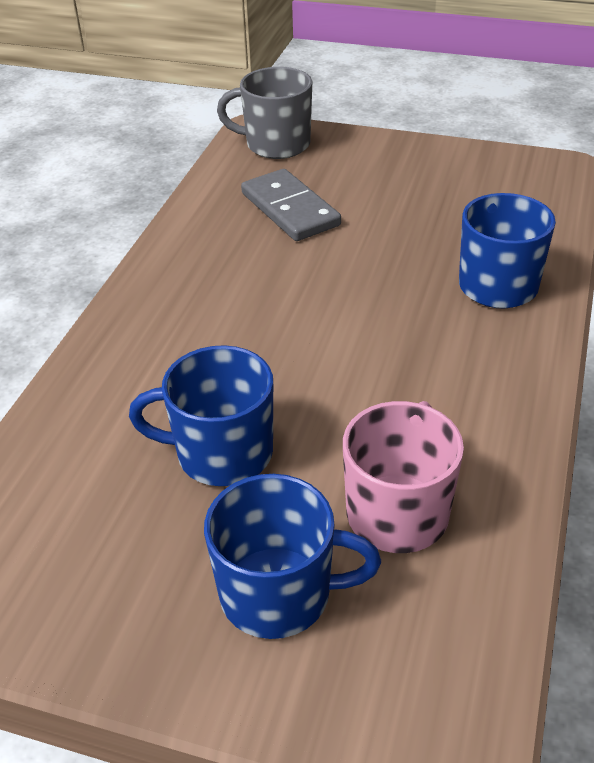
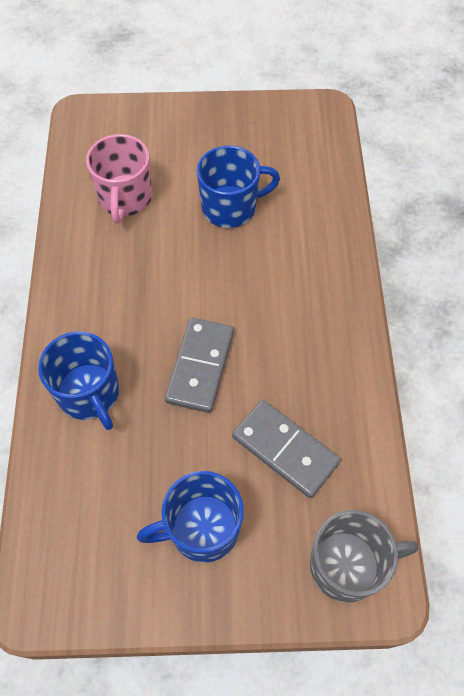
camera: 160 degrees right, 20 degrees up
(279, 594) = (171, 147): blue mug -> blue mug (202, 529)
(352, 283) = (200, 366): none -> grey domino

